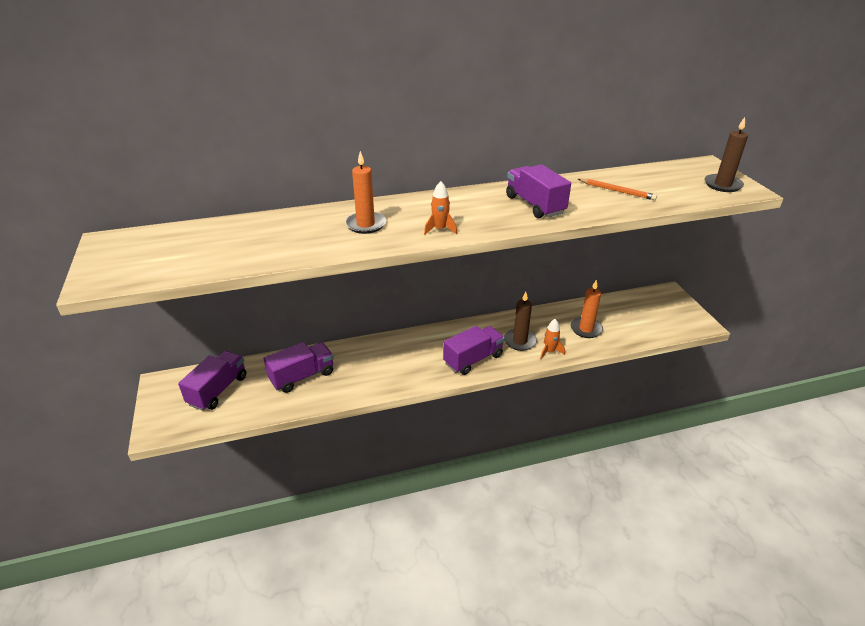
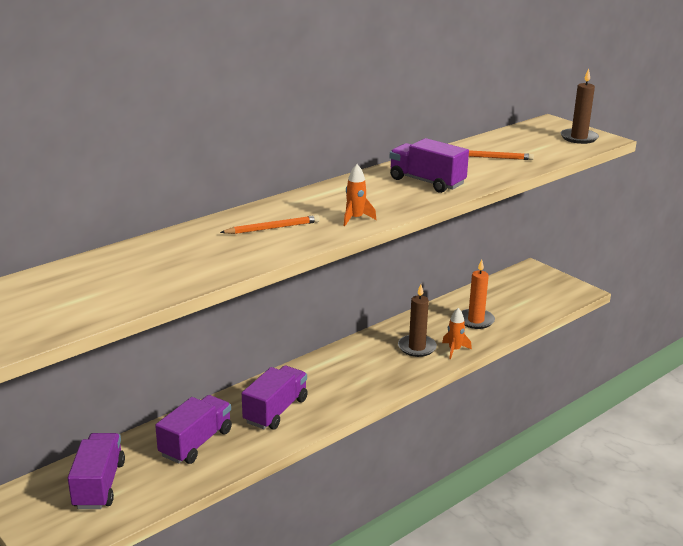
camera: 25 degrees left, 10 degrees down
(365, 224) = (272, 228): orange candle -> orange pencil
(473, 359) = (380, 377): purple truck -> purple truck (276, 411)

